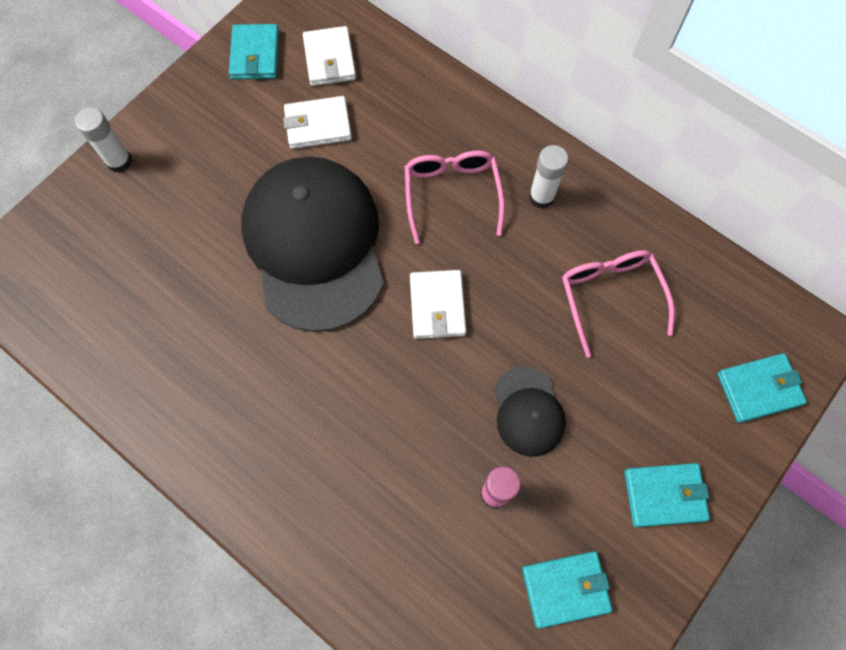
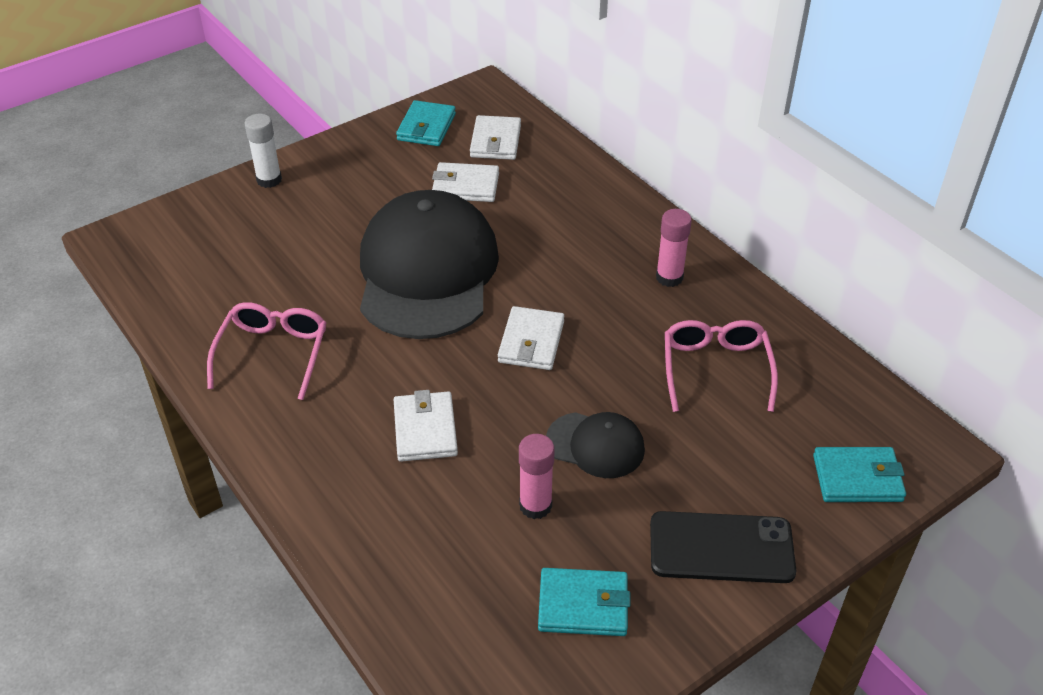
camera: 15 degrees right, 25 degrees down
(371, 434) = (425, 430): none -> white wallet
(452, 194) = (578, 259): pink glasses -> pink glasses (273, 353)
(528, 411) = (596, 445): black cap -> black cap turned 75 degrees counterclockwise
(541, 197) = (669, 277): white glue stick -> pink glue stick
(664, 495) = (721, 548): turquoise wallet -> black phone

